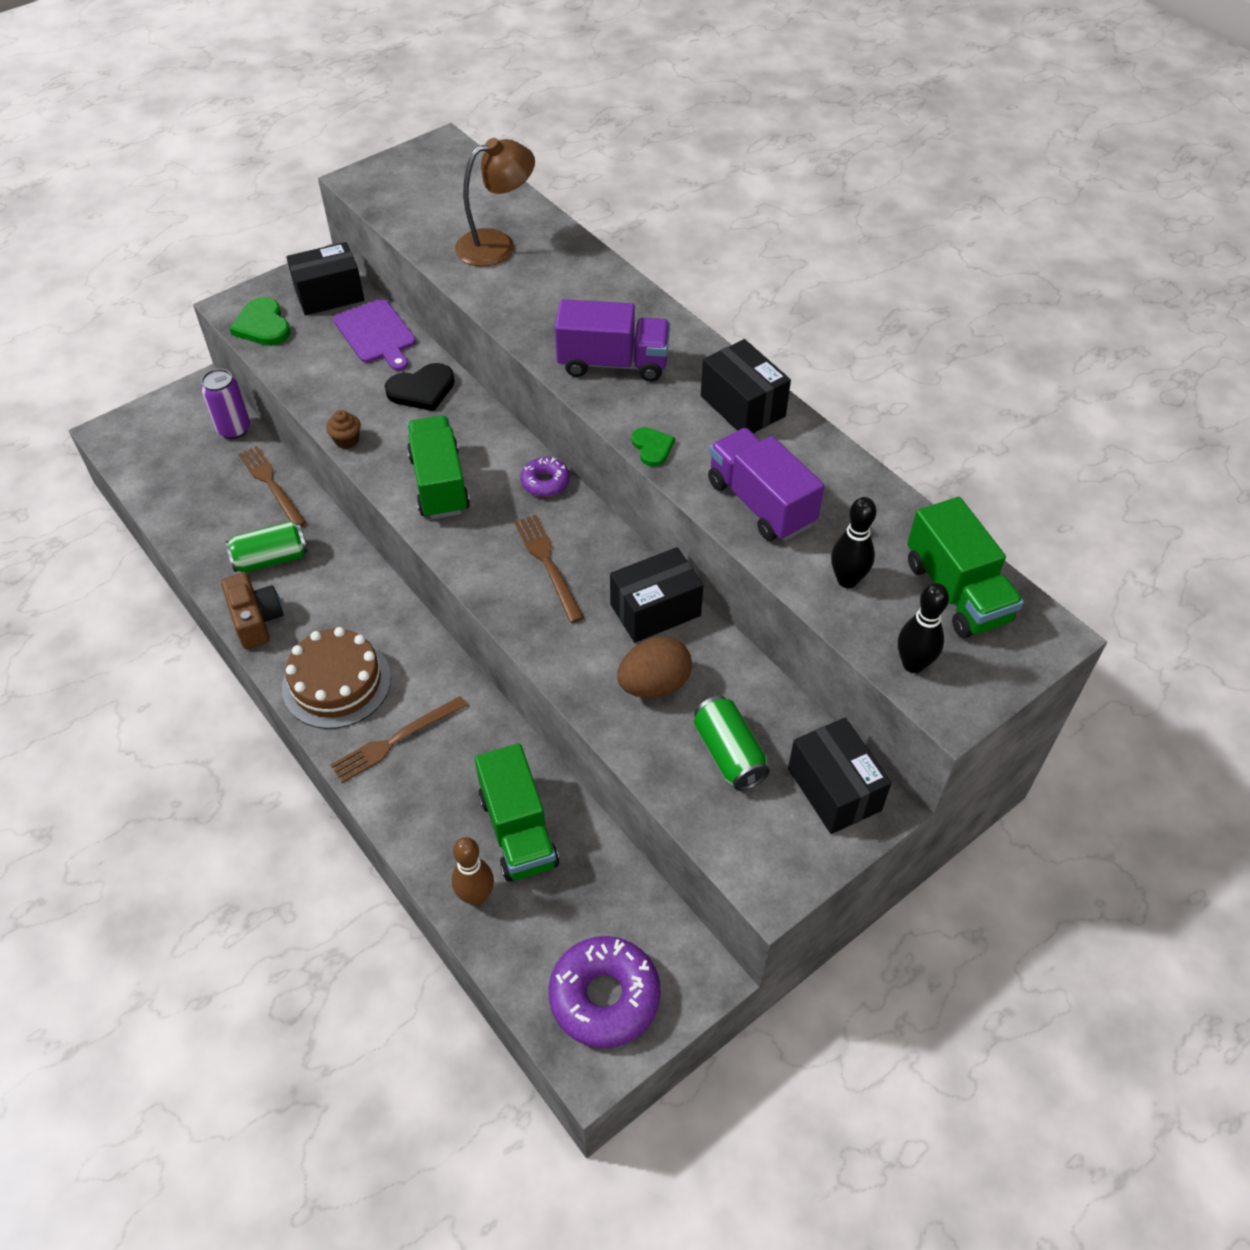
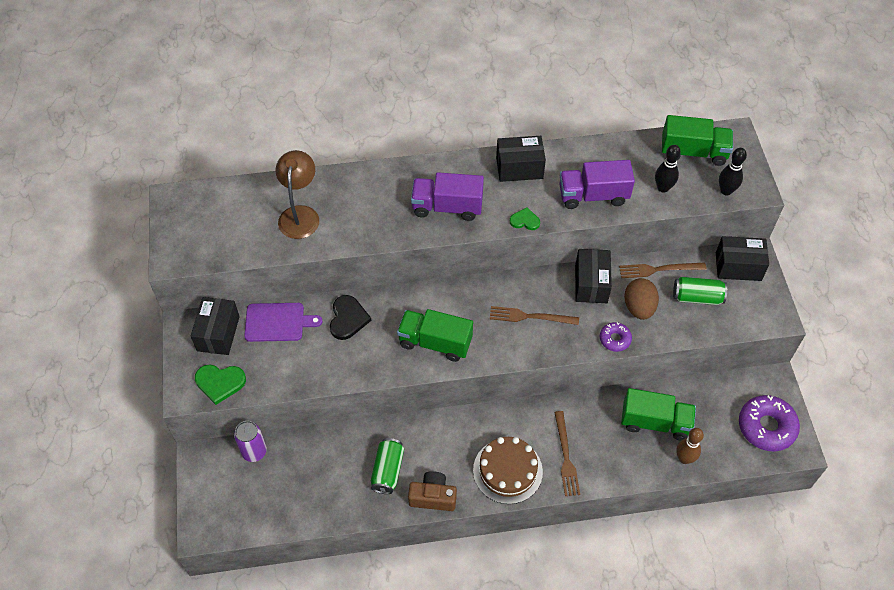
camera: 60 degrees left, 5 degrees up
(271, 484) = (322, 447): brown fork -> brown fork (659, 269)
(346, 440) = (365, 376): brown cupcake -> none
(545, 482) = (468, 291): purple donut -> purple donut (615, 339)
(613, 363) = (447, 207): purple truck -> purple truck turned 120 degrees counterclockwise

